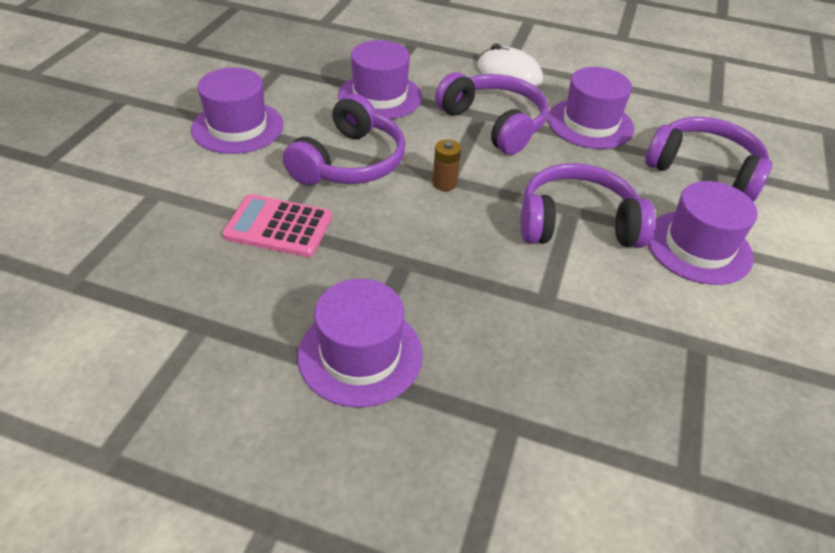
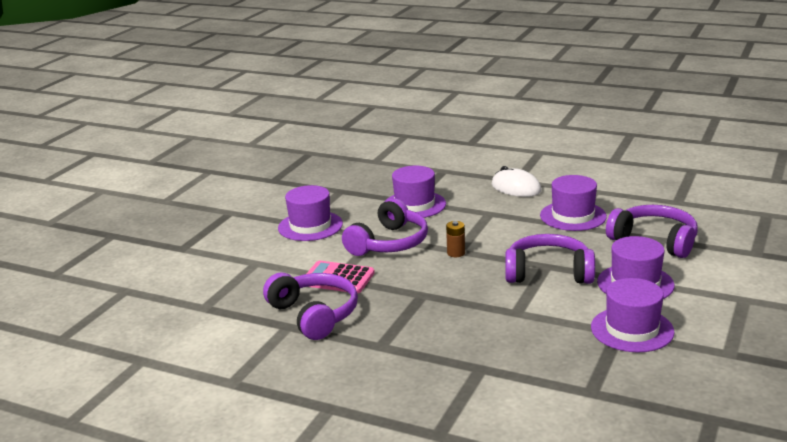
camera: 10 degrees right, 20 degrees down
(360, 354) = (388, 338): purple hat -> purple hat (632, 329)
(494, 123) = (498, 218): purple headphones -> purple headphones (314, 315)

